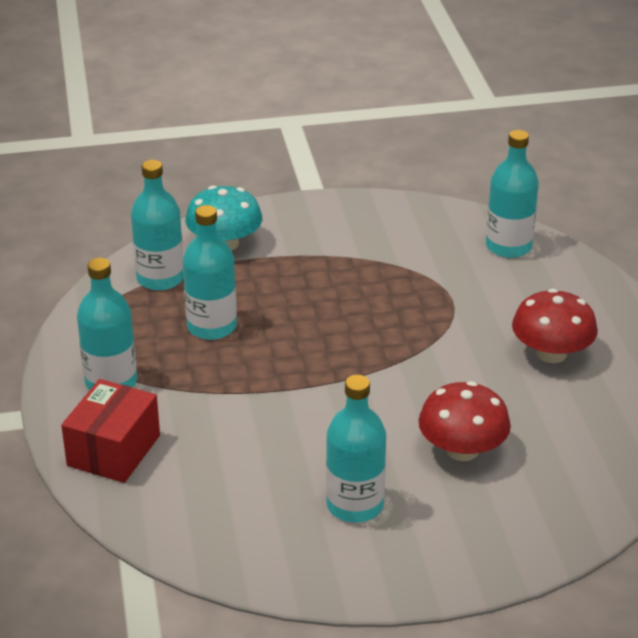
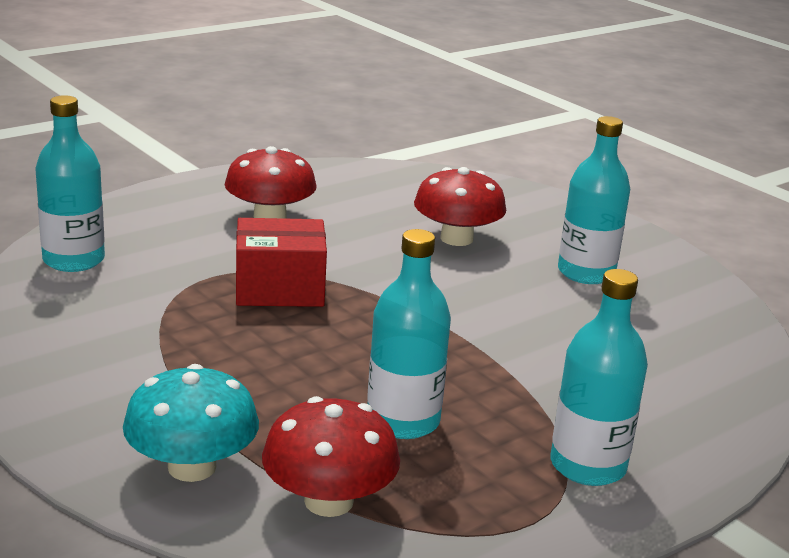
camera: 120 degrees left, 10 degrees down
(114, 450) = (689, 423): red box -> red box (279, 289)
(160, 278) = (329, 501): turquoise bottle -> red mushroom

